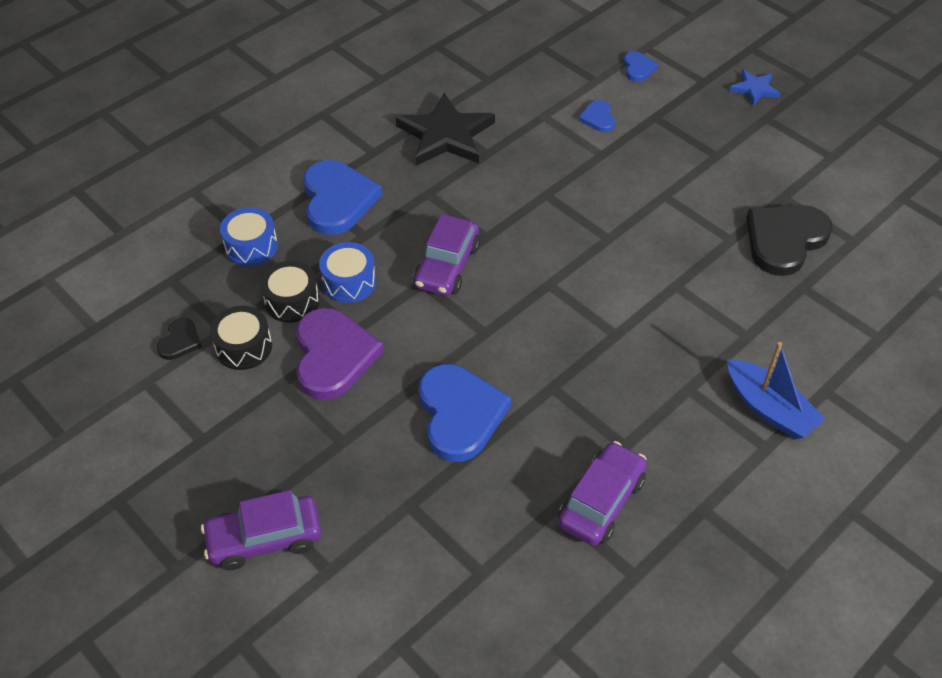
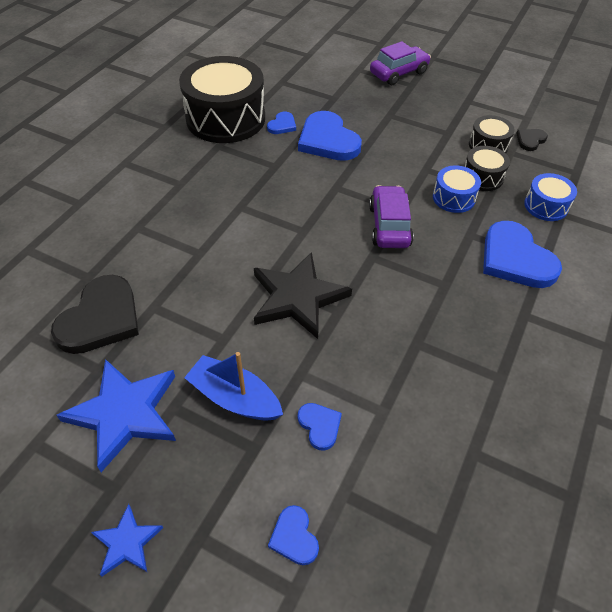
camera: 160 degrees right, 0 degrees up
(180, 341) = (530, 140): black heart -> black heart turned 45 degrees clockwise
(333, 356) = (428, 153): purple heart -> none
(446, 135) = (470, 354): black star -> black star (297, 297)
(516, 463) = (282, 125): none -> blue heart
(601, 502) = (225, 118): purple car -> black drum
(758, 160) = (124, 413): none -> blue star
(769, 409) = (121, 183): blue boat -> blue boat (234, 398)

